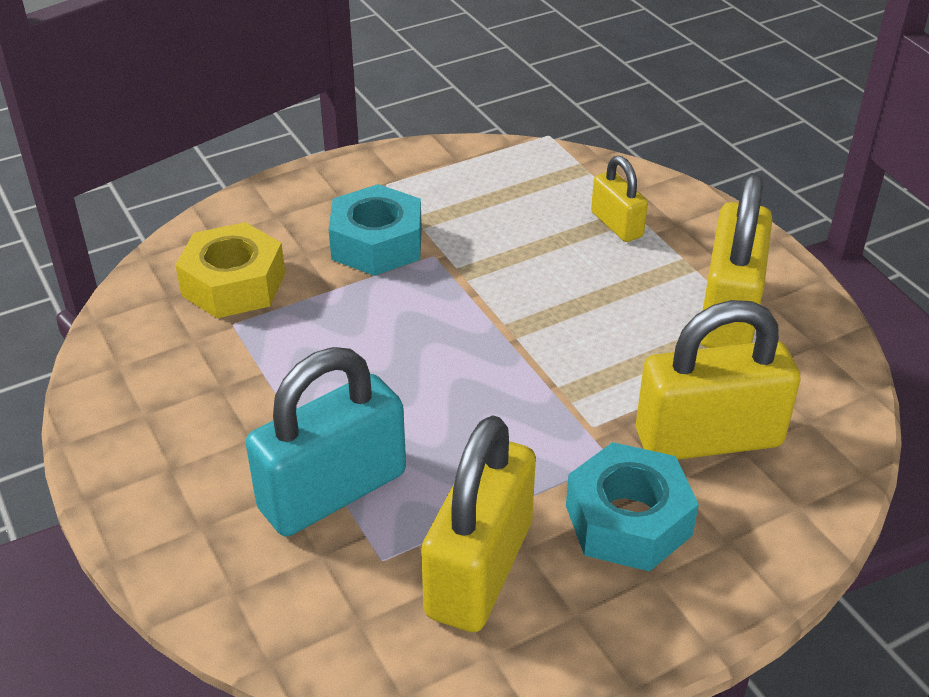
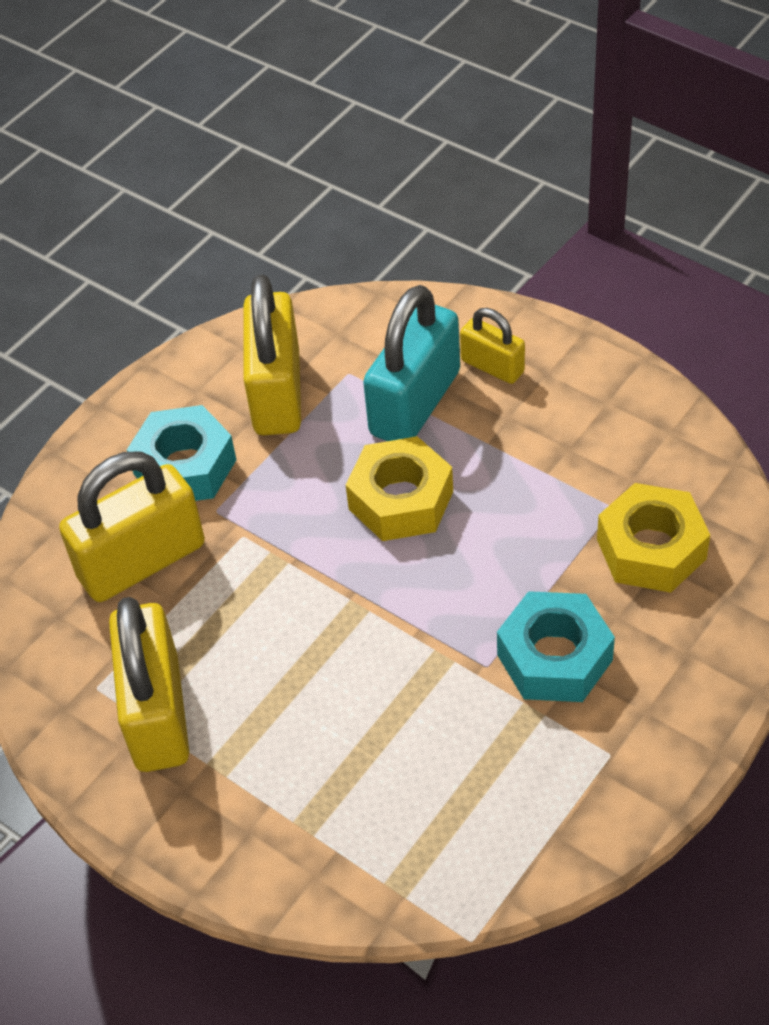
camera: 160 degrees right, 10 degrees up
(416, 399) = (401, 500): none -> yellow nut
(616, 224) = (316, 798): yellow padlock -> yellow padlock (492, 366)

